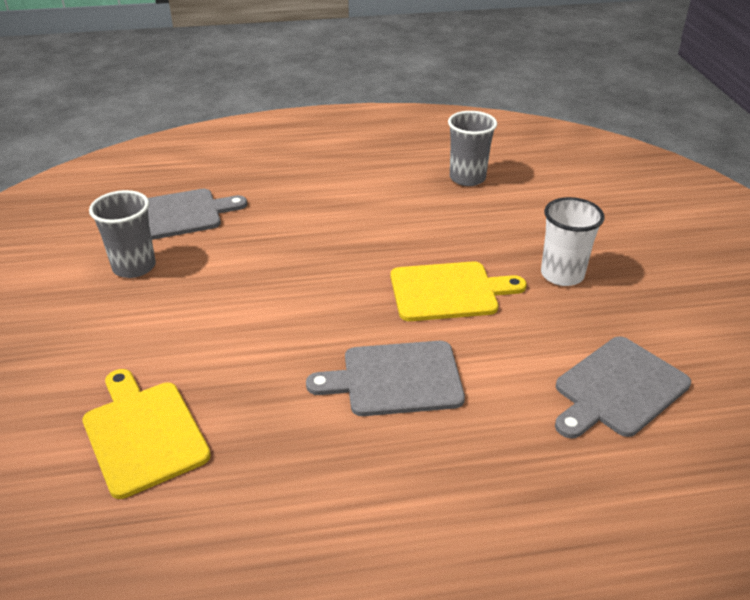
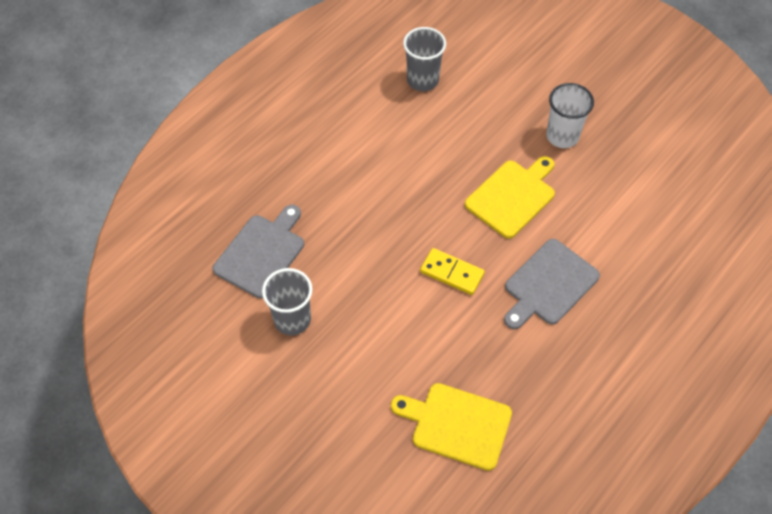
camera: 40 degrees left, 20 degrees up
(311, 313) = (452, 273): none -> yellow domino
(618, 389) = (662, 206): grey cutting board -> none

